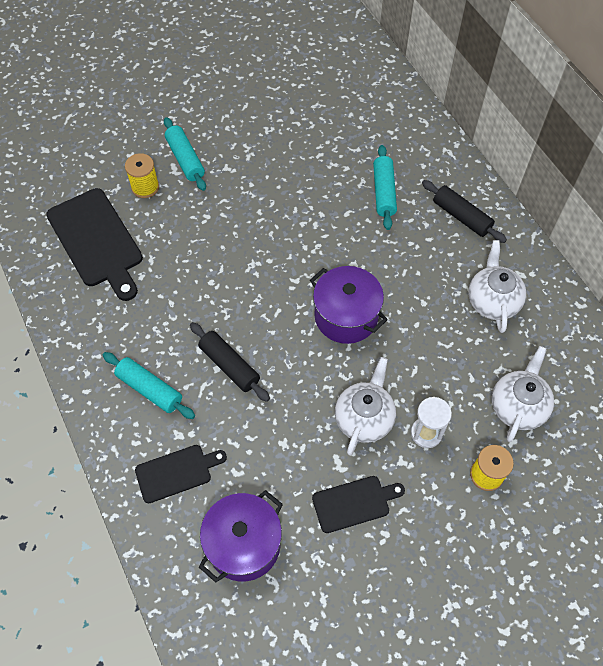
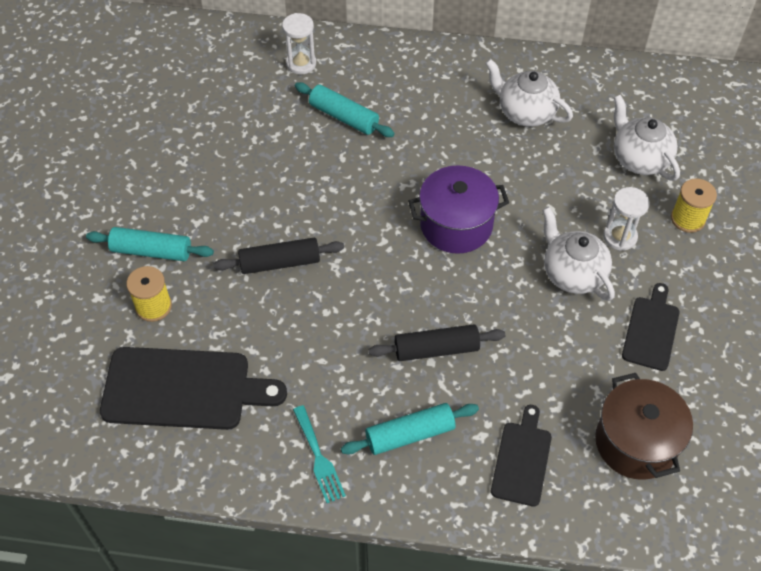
camera: 55 degrees left, 5 degrees down
(96, 346) = (319, 458): none -> turquoise fork
(244, 544) = (636, 442): purple pot -> brown pot
(408, 139) = (301, 63): none -> white hourglass
(461, 216) = (421, 79): black rolling pin -> black rolling pin (280, 262)

